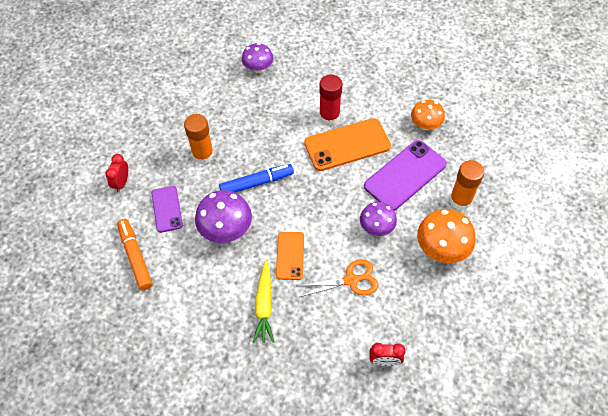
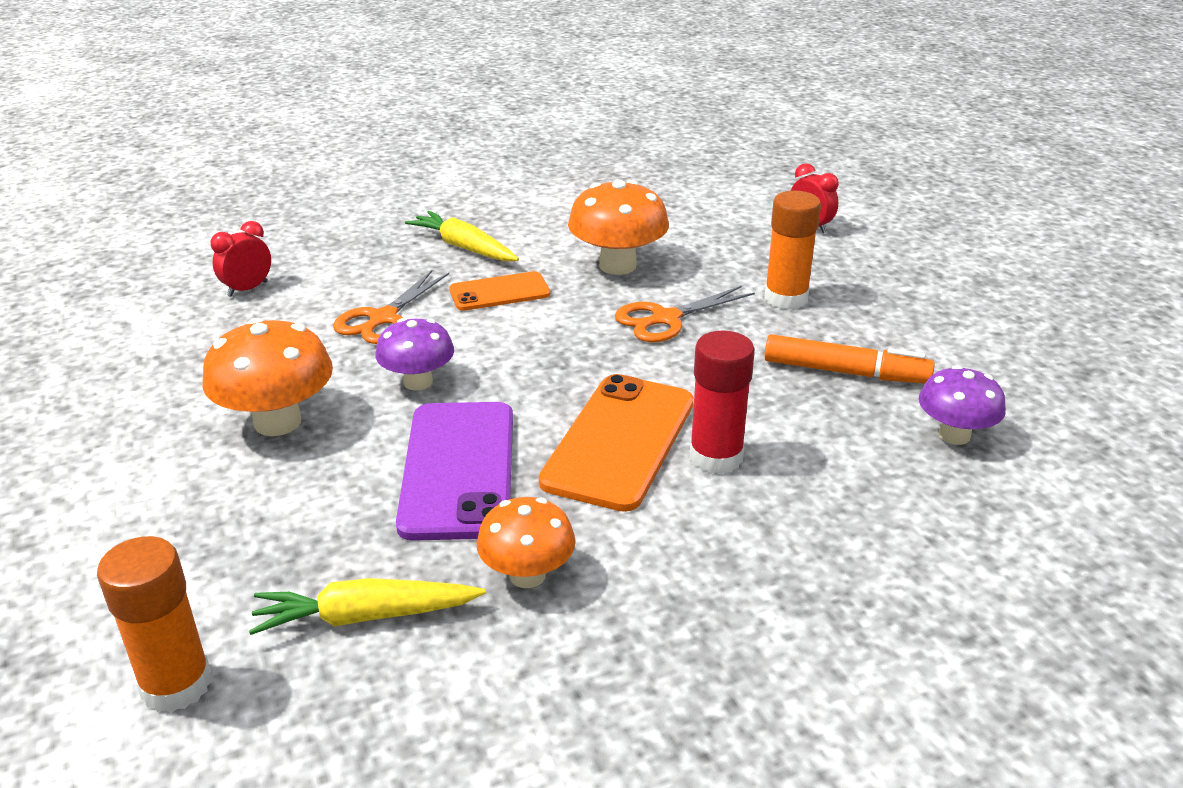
camera: 130 degrees right, 25 degrees down
(135, 257) = (670, 200): orange marker -> orange marker (845, 372)
(167, 209) = (717, 240): purple phone -> none
(226, 230) = (617, 265): purple mushroom -> orange mushroom
(257, 183) = (665, 319): blue marker -> orange scissors
(290, 255) = (499, 292): orange phone -> orange phone turned 60 degrees counterclockwise
(460, 200) = (309, 502): orange glue stick -> orange glue stick (176, 685)
(477, 147) = (365, 616): none -> yellow carrot

